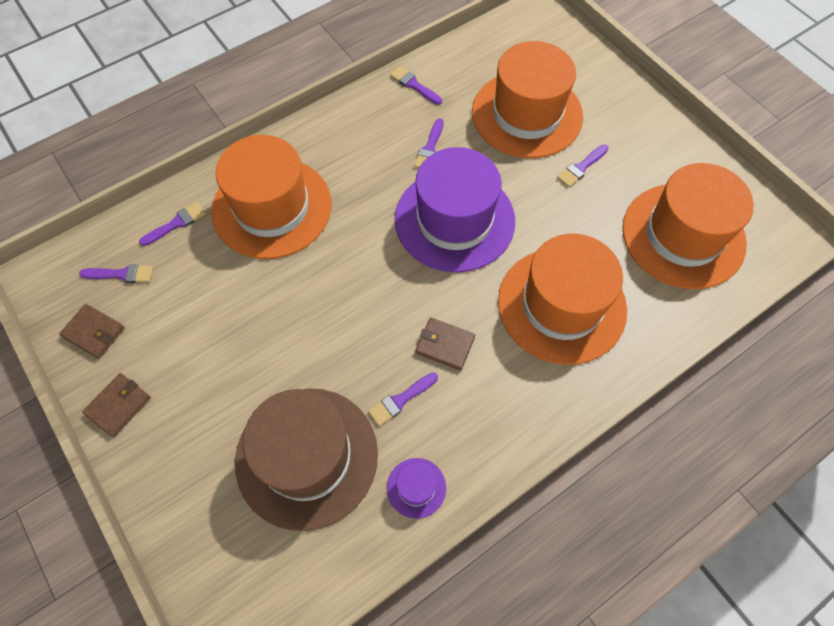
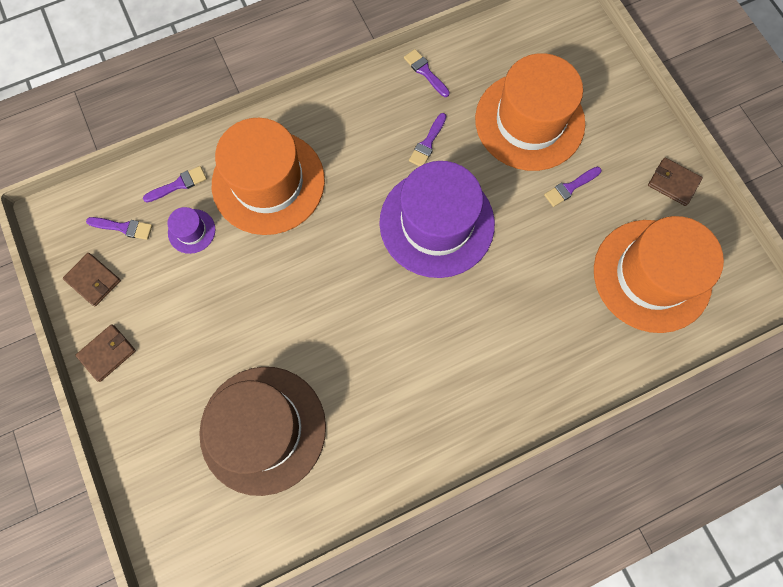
camera: 10 degrees right, 10 degrees up
(401, 400) = (354, 392): purple brush -> none
(416, 487) = (353, 474): purple hat -> purple hat (191, 231)
(445, 345) = (403, 346): brown wallet -> brown wallet (673, 183)
(561, 305) = (519, 326): orange hat -> none

